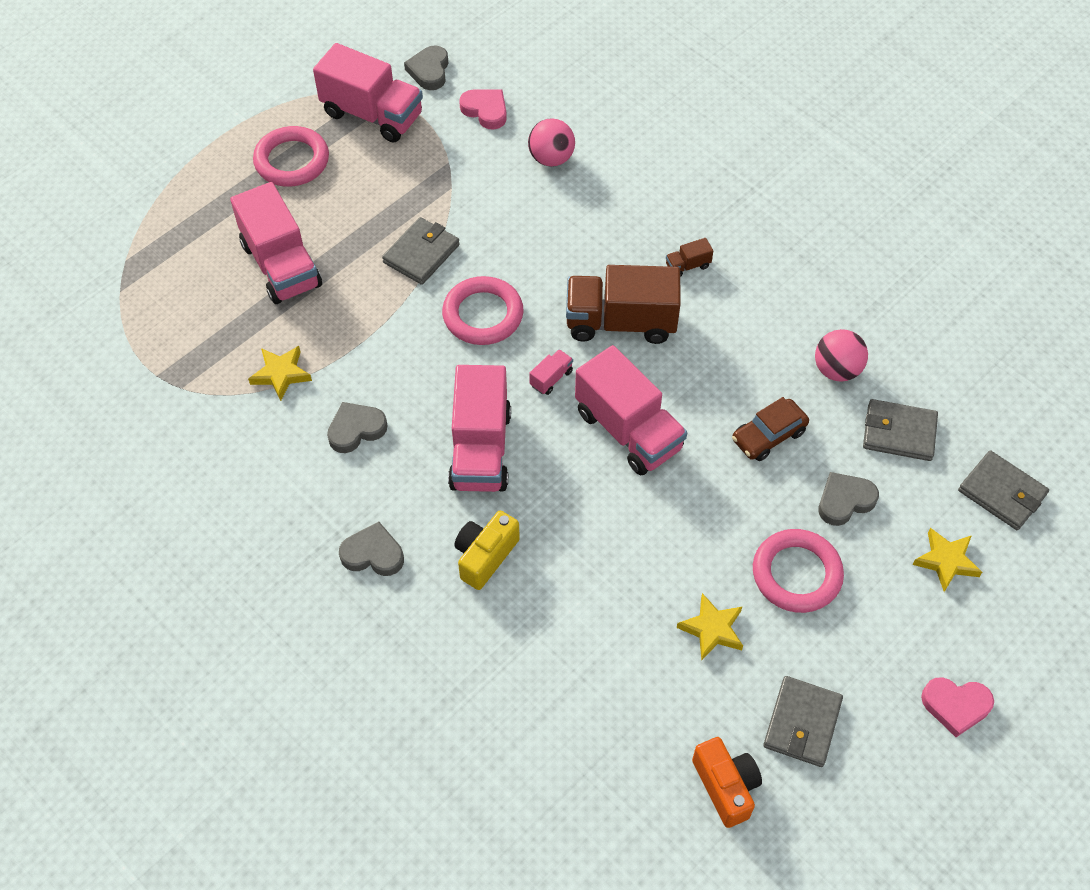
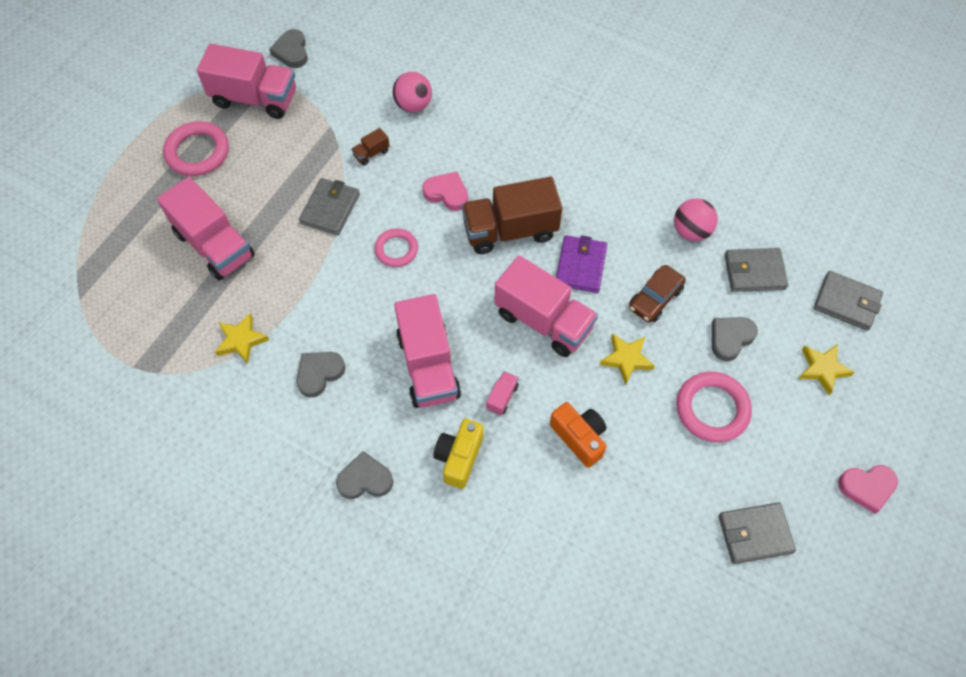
camera: 15 degrees left, 5 degrees up
(483, 315) = (396, 249): pink ring -> pink ring, size x0.64
(485, 110) = (348, 76): pink heart -> pink heart (447, 193)
(551, 378) = (468, 291): pink truck -> pink truck (502, 397)
(687, 266) = (549, 171): brown truck -> brown truck (371, 153)
(691, 379) = (580, 266): none -> purple wallet
(712, 629) = (660, 473): yellow star -> yellow star (626, 359)
(726, 786) = (712, 605): orange camera -> orange camera (579, 437)
(802, 723) = (755, 534): grey wallet -> grey wallet turned 75 degrees clockwise

